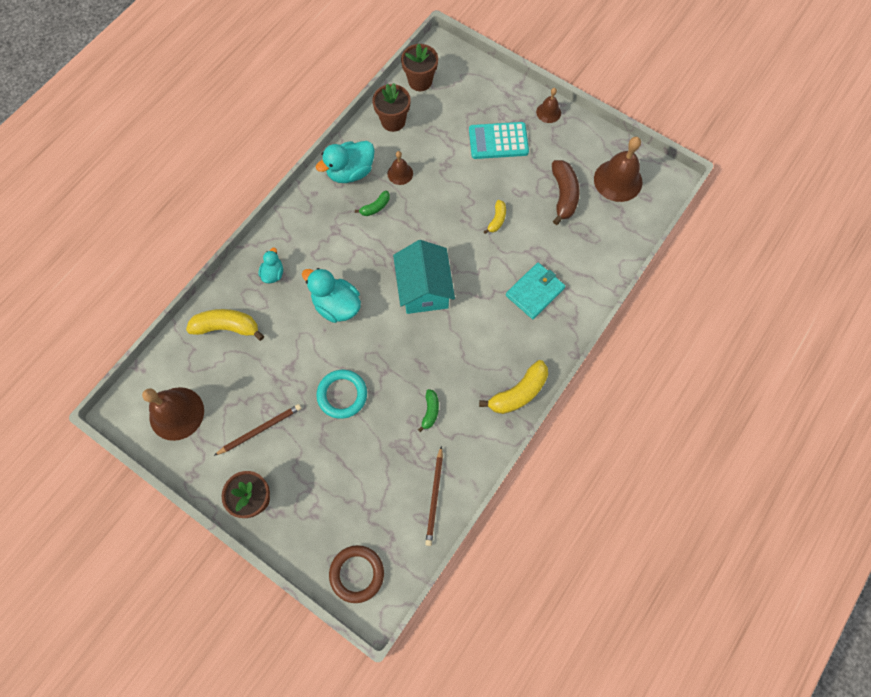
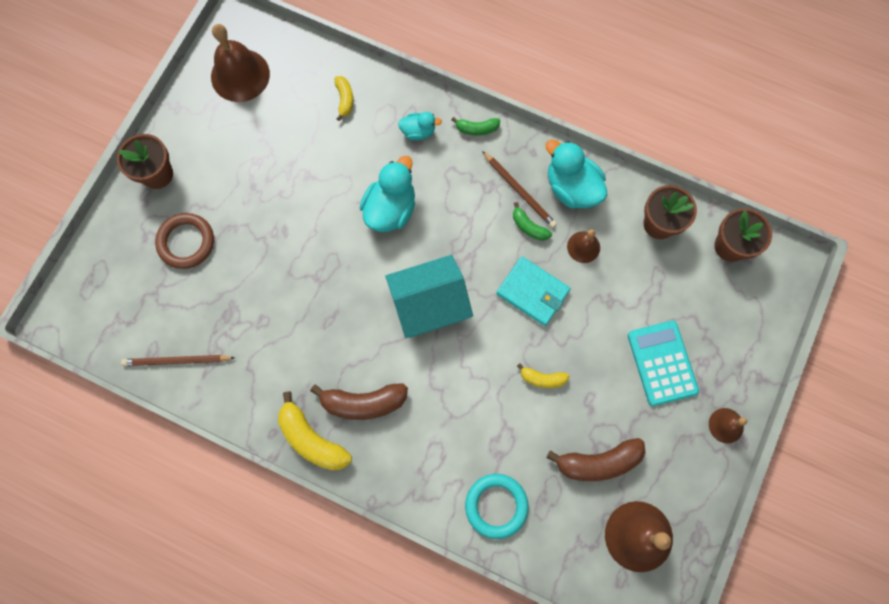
camera: 80 degrees right, 5 degrees up
(227, 327) = (345, 99): yellow banana -> yellow banana, size x0.55
(260, 430) = (232, 161): brown pencil -> brown pencil (519, 190)
(342, 395) = (282, 238): turquoise ring -> turquoise ring (496, 506)
(357, 574) = (88, 293): brown ring -> brown ring (186, 242)
(430, 411) = (276, 339): green banana -> green banana (477, 129)
(495, 349) = (363, 403): none -> brown banana
(535, 292) = (449, 442): turquoise wallet -> turquoise wallet (532, 292)

